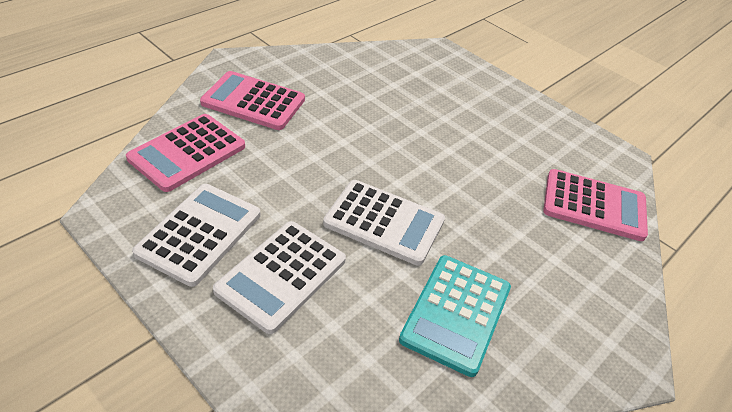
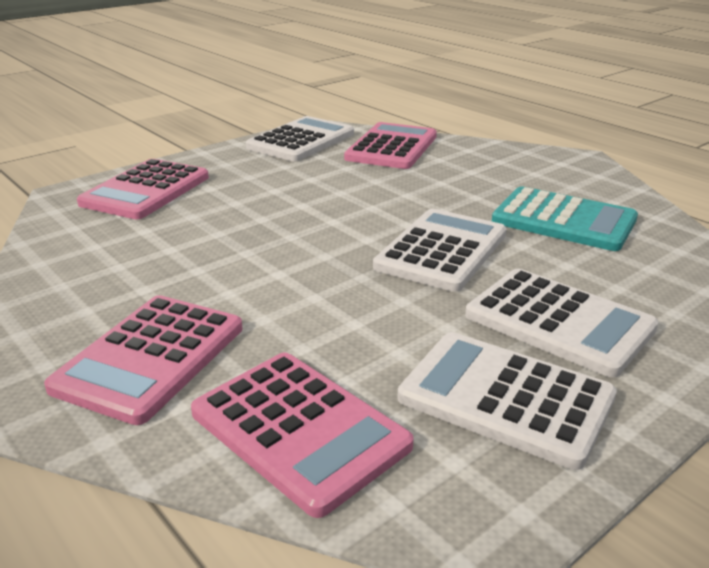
camera: 80 degrees left, 15 degrees down
(453, 78) = (146, 190): none -> pink calculator
(583, 147) = (301, 141): none -> white calculator

